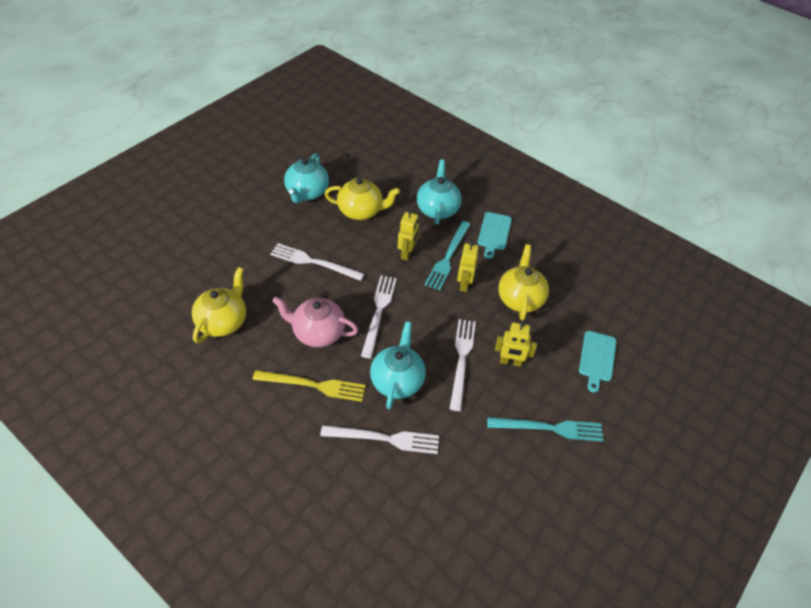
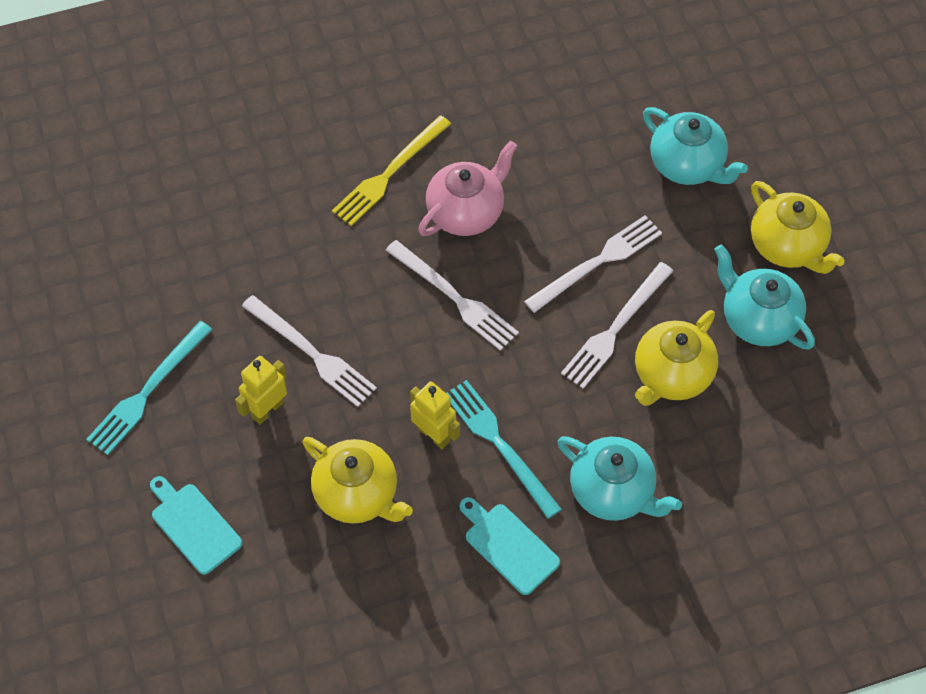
camera: 125 degrees right, 10 degrees up
(223, 322) = (552, 120): yellow teapot -> yellow teapot (787, 246)
(384, 439) = (267, 210): white fork -> white fork (615, 328)
(397, 380) = (333, 263): turquoise teapot -> turquoise teapot (687, 165)
(407, 253) = (542, 392): yellow robot -> none

